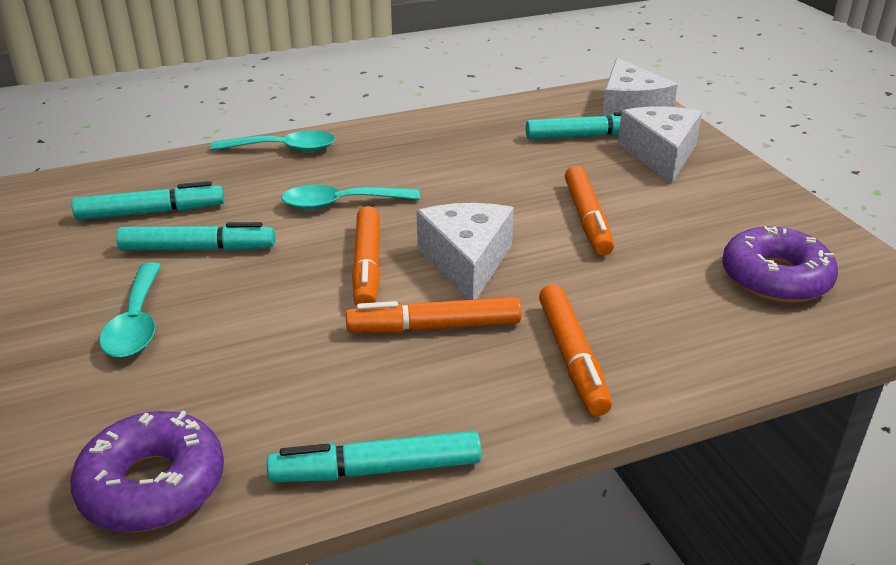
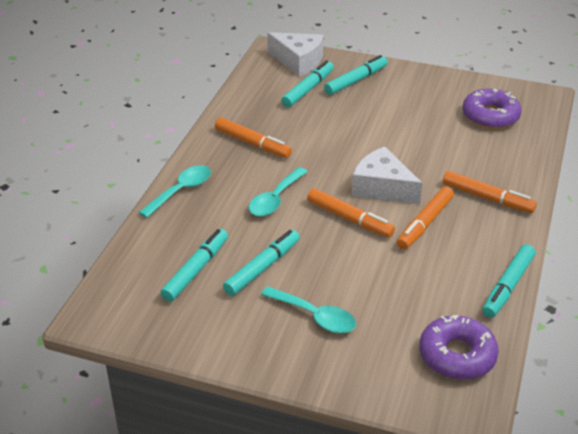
camera: 50 degrees left, 5 degrees up
(587, 219) = (387, 134): orange marker -> orange marker (252, 143)
(660, 155) = (356, 80): white cheese -> turquoise marker

